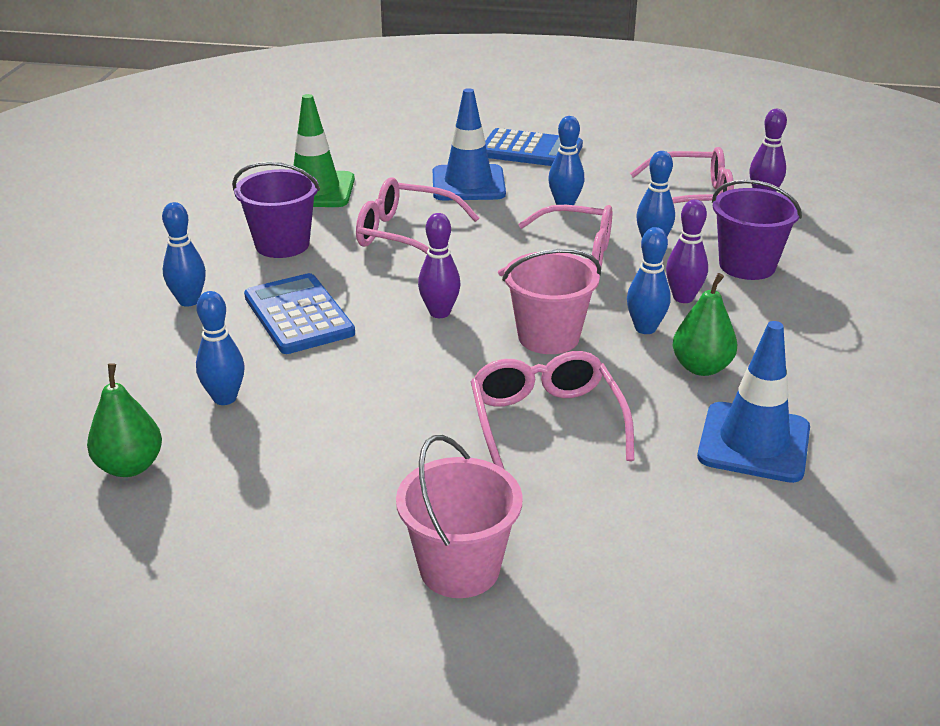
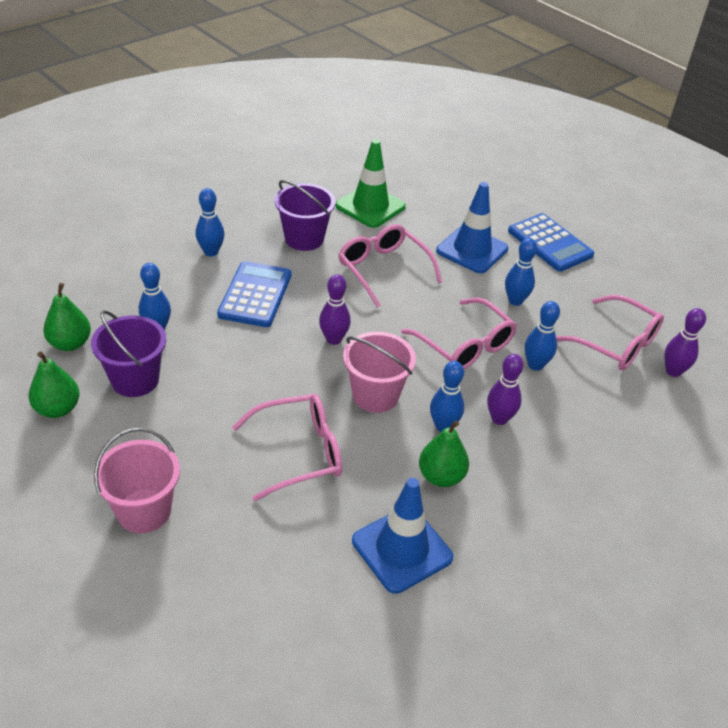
camera: 35 degrees right, 10 degrees up
(208, 537) = (57, 409): none -> green pear
(546, 422) = (299, 452): pink glasses -> pink glasses turned 45 degrees clockwise
(747, 265) = (579, 420): purple bucket -> purple bucket (135, 380)

